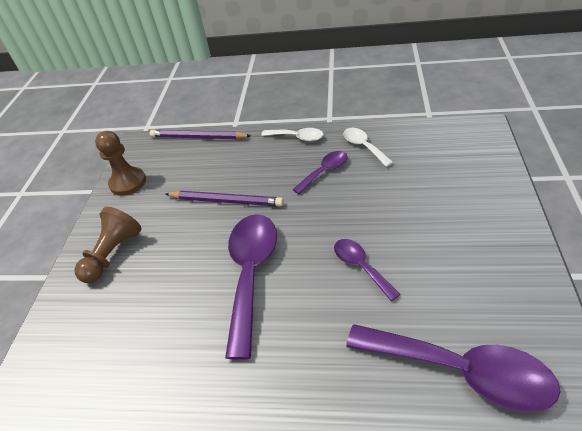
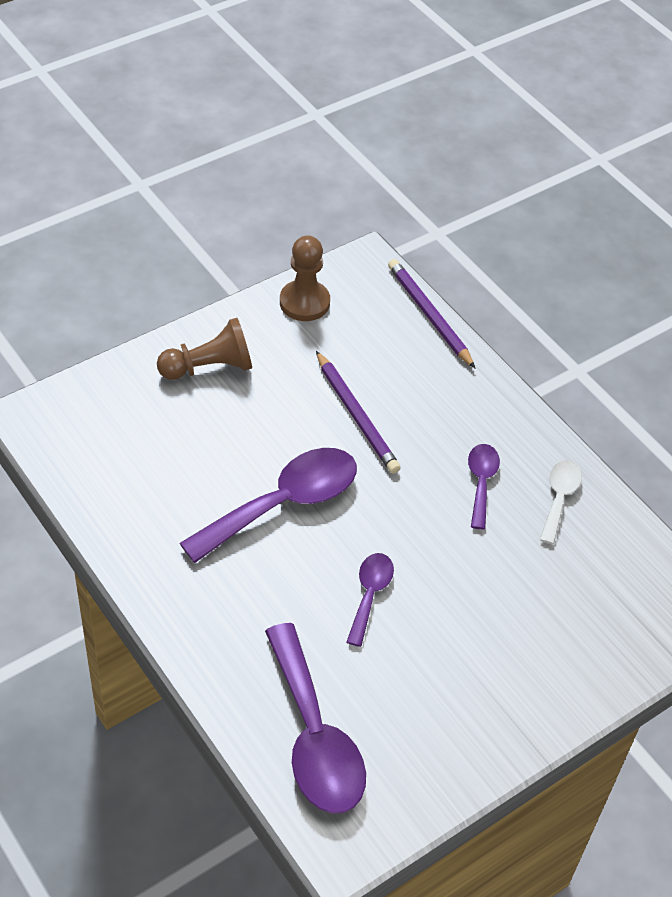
camera: 40 degrees right, 5 degrees up
(297, 137) = (516, 418): white spoon -> none
(324, 171) = (481, 482): purple spoon -> purple spoon turned 90 degrees counterclockwise

